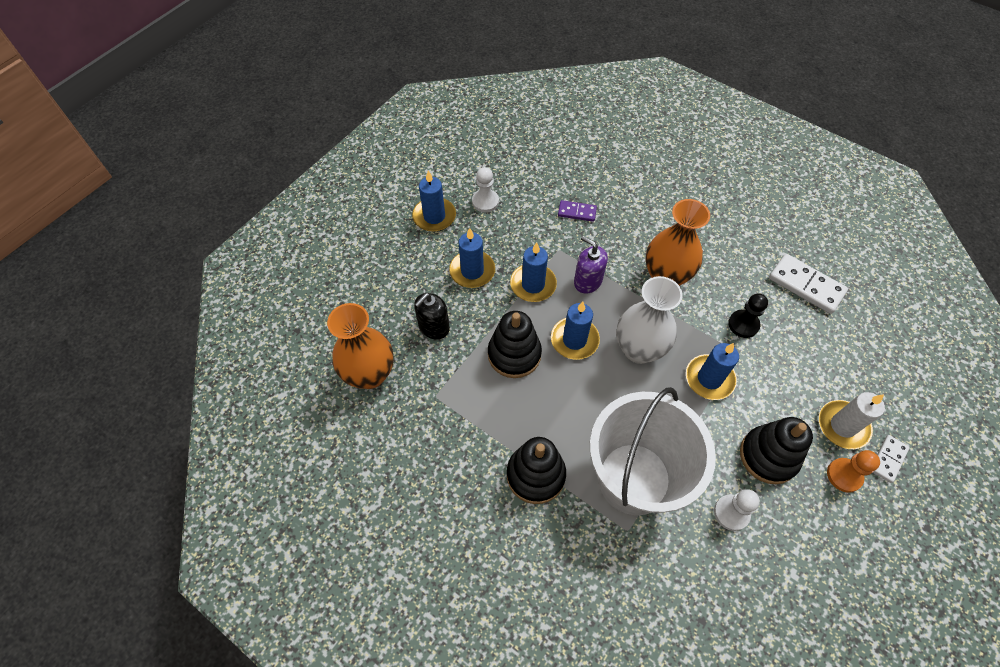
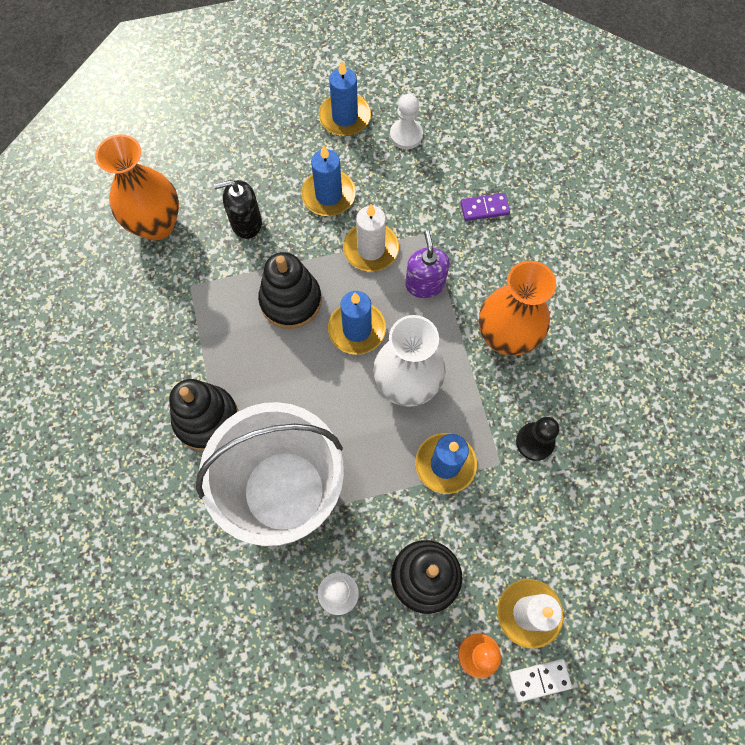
camera: 40 degrees right, 10 degrees up
(533, 284) = (371, 249): blue candle -> white candle
(577, 212) = (484, 208): purple domino -> purple domino turned 60 degrees counterclockwise
(806, 285) = (645, 456): white domino -> none

